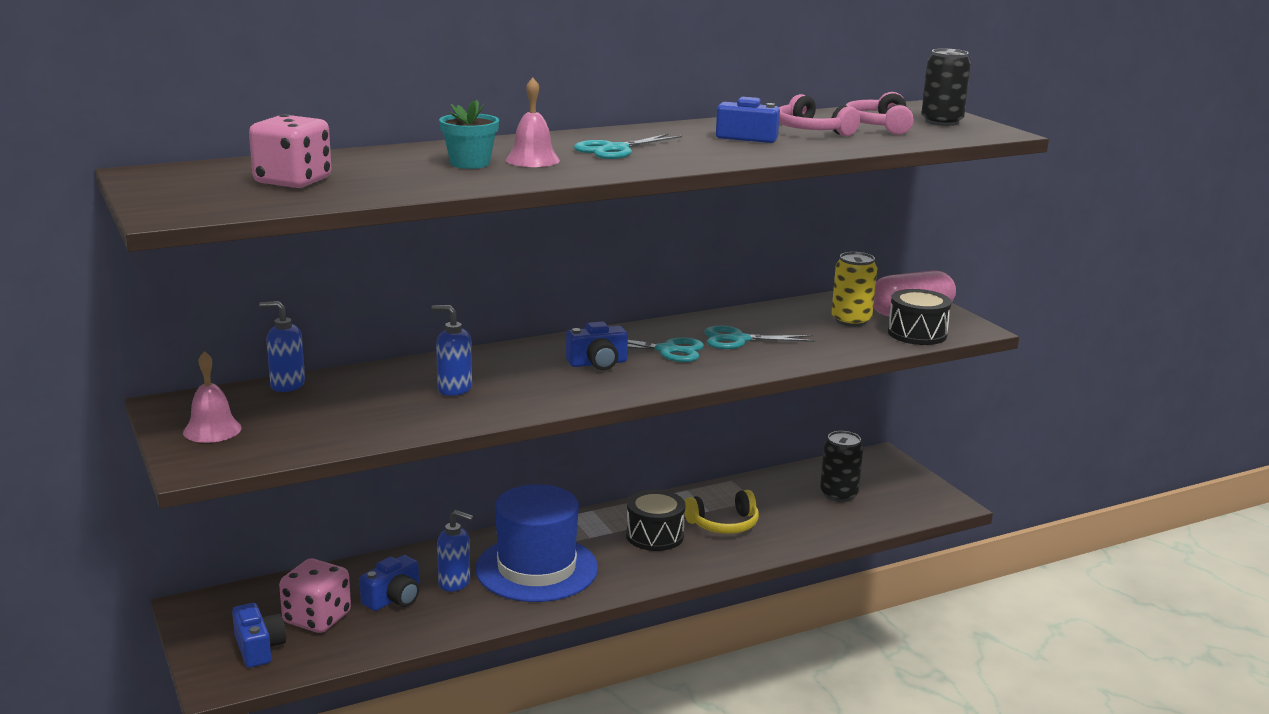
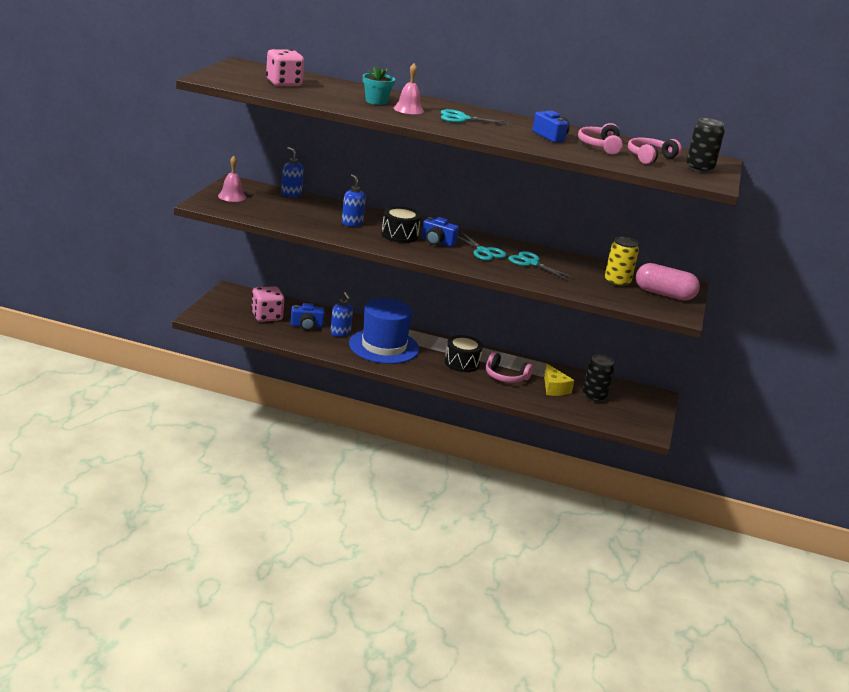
camera: 40 degrees right, 5 degrees up
(259, 648) = (230, 314): blue camera -> none
(724, 524) = (505, 376): yellow headphones -> pink headphones
(790, 508) = (554, 388): none -> yellow cheese
(917, 334) = (639, 302): black drum -> black drum (399, 235)

